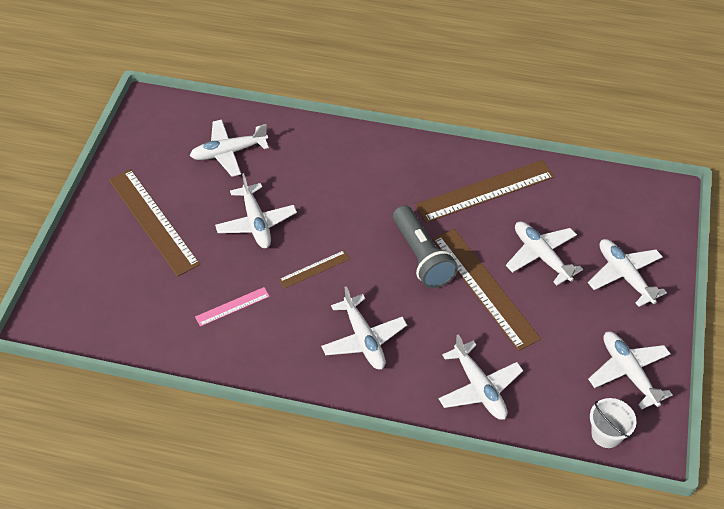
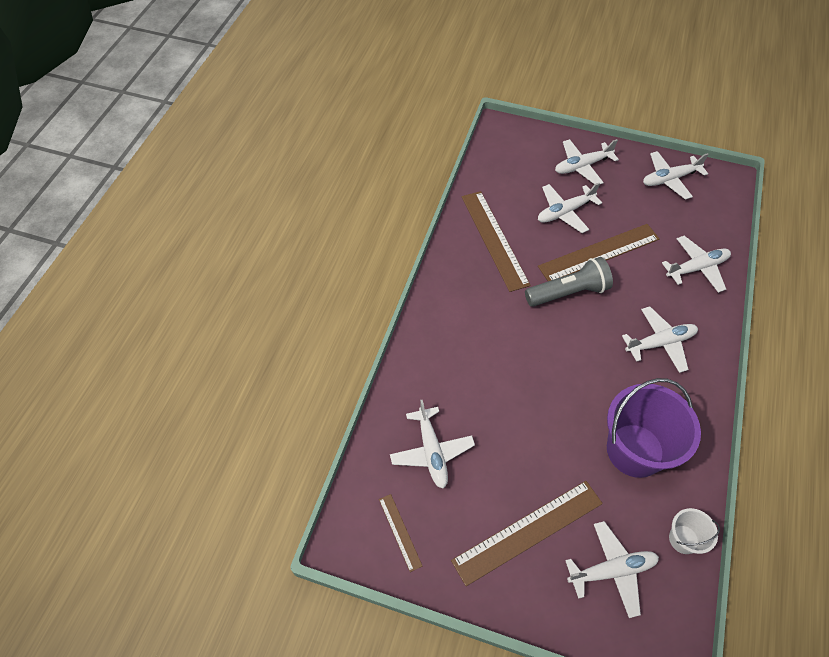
camera: 85 degrees left, 5 degrees up
(232, 306) = (635, 450): pink ruler -> purple bucket
(256, 223) = (530, 426): white plane -> white plane (612, 570)
(314, 269) = (586, 377): brown ruler -> brown ruler (400, 532)
(606, 434) = (724, 200): white bucket -> white bucket (683, 539)

